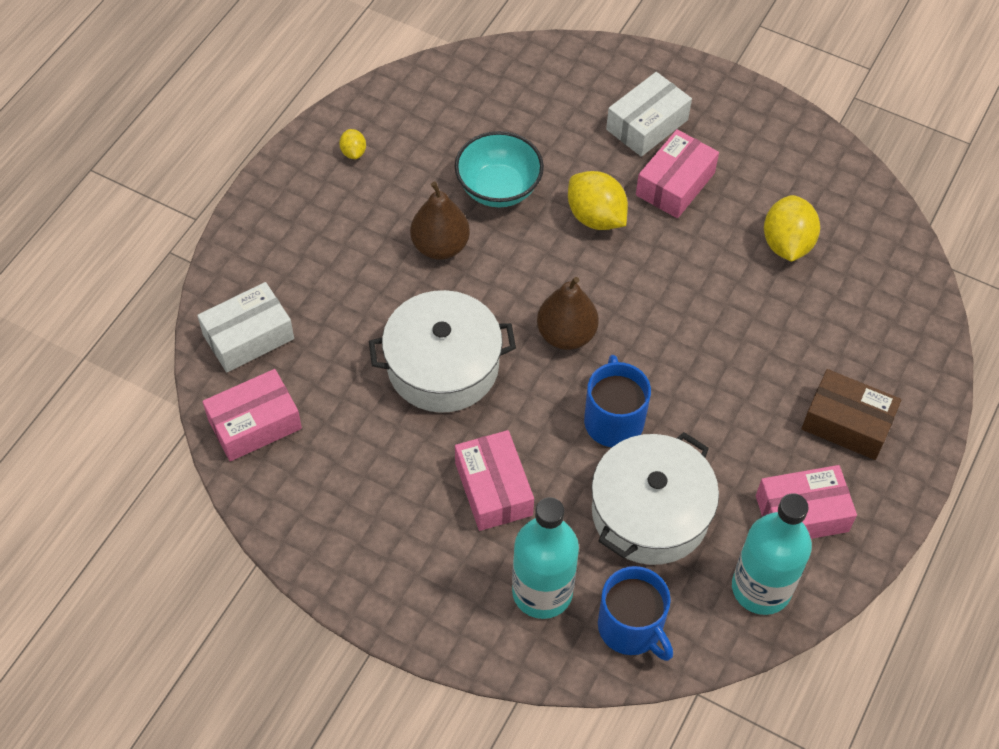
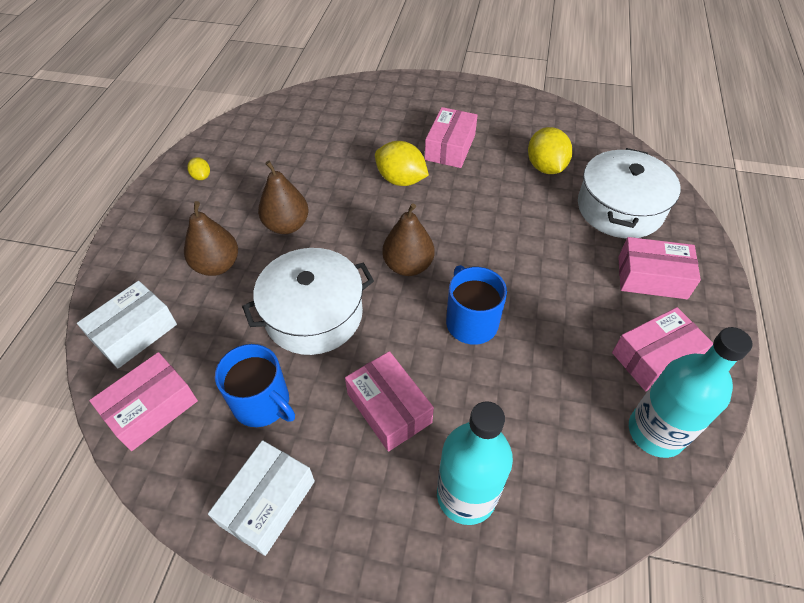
camera: 15 degrees left, 5 degrees down
(349, 278) = (217, 265): none -> brown pear
(498, 188) = (321, 177): turquoise bowl -> none
(631, 627) = (561, 506): blue mug -> blue mug (262, 403)
(647, 124) = (415, 116): white box -> white box (267, 502)
(650, 512) = (532, 391): white pot -> white pot (620, 208)
(847, 423) = (652, 277): brown box -> pink box

